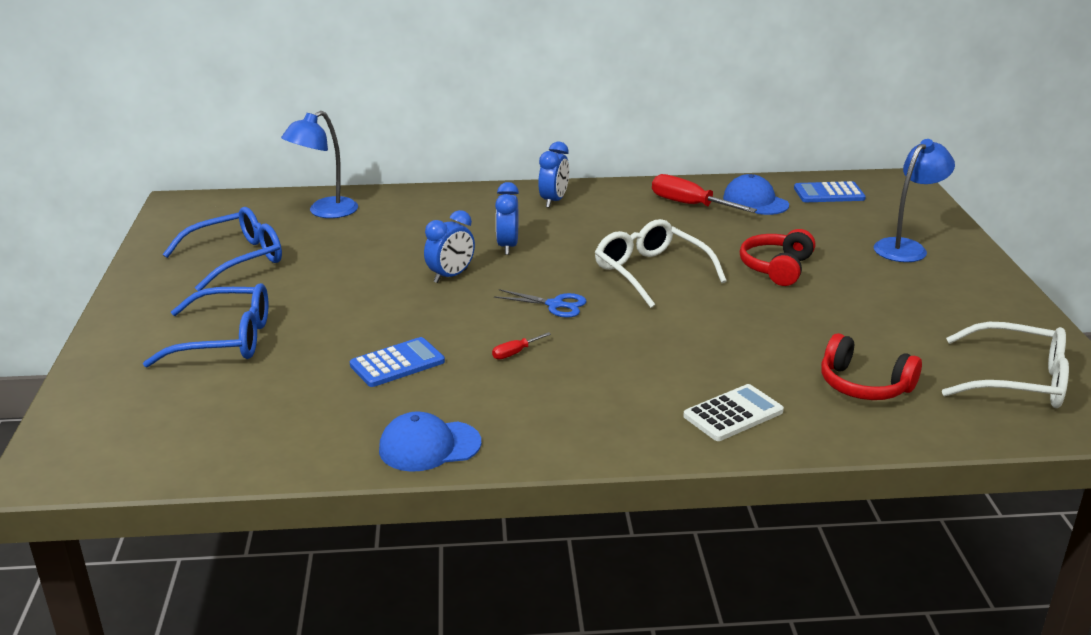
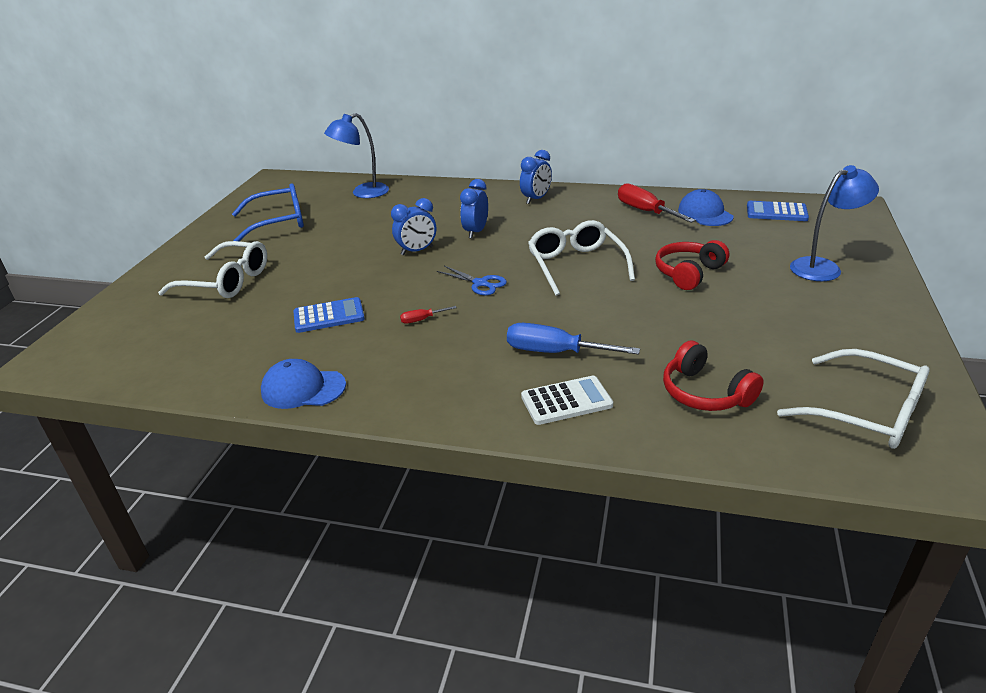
camera: 20 degrees right, 5 degrees up
(226, 340) = (227, 281): blue glasses -> white glasses
(688, 367) = (555, 352): none -> blue screwdriver

